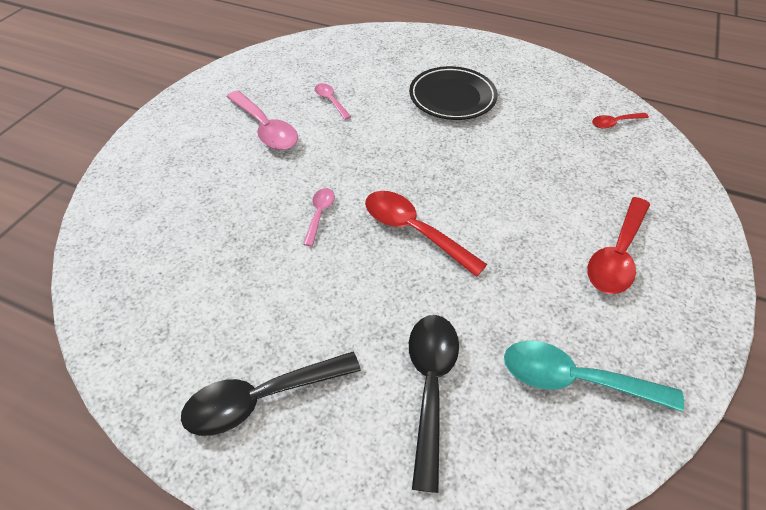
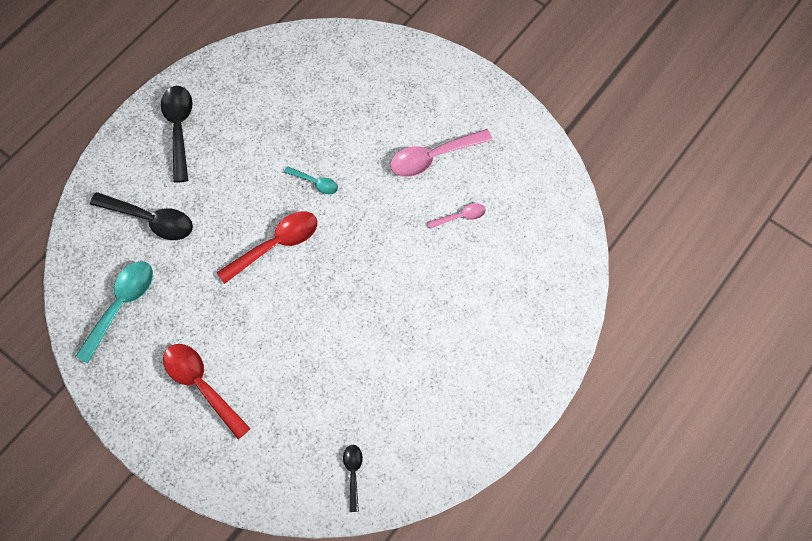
camera: 105 degrees right, 15 degrees up
(319, 214) = (315, 183): pink spoon -> turquoise spoon
(452, 97) = (437, 330): black plate -> none
(614, 123) = (353, 473): red spoon -> black spoon

